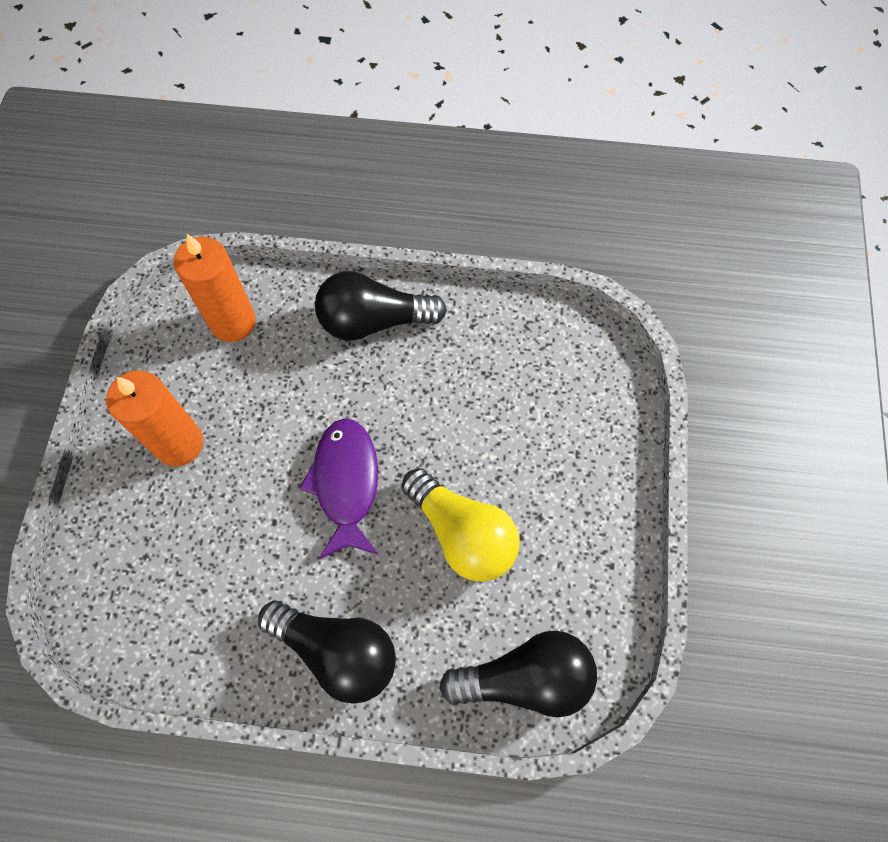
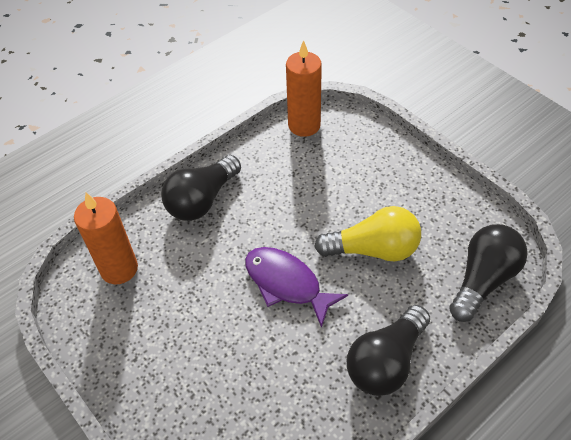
camera: 45 degrees left, 15 degrees down
(179, 443) = (165, 355): orange candle -> orange candle (304, 125)
(337, 651) = (386, 361): black light bulb -> black light bulb turned 150 degrees clockwise

